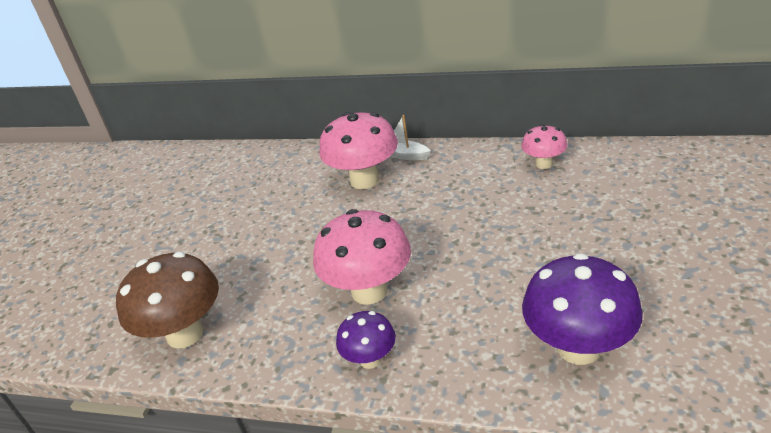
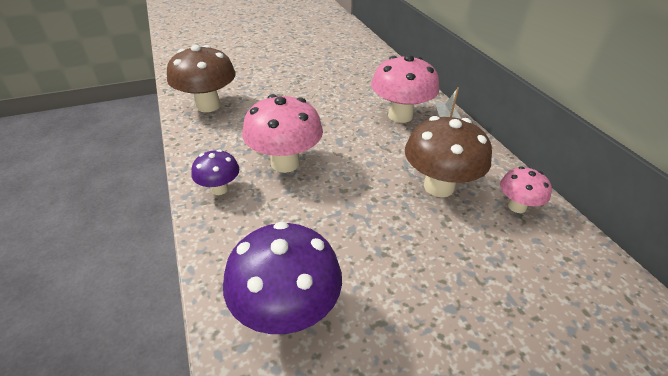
camera: 50 degrees right, 5 degrees up
(488, 196) = (438, 186): none -> brown mushroom

